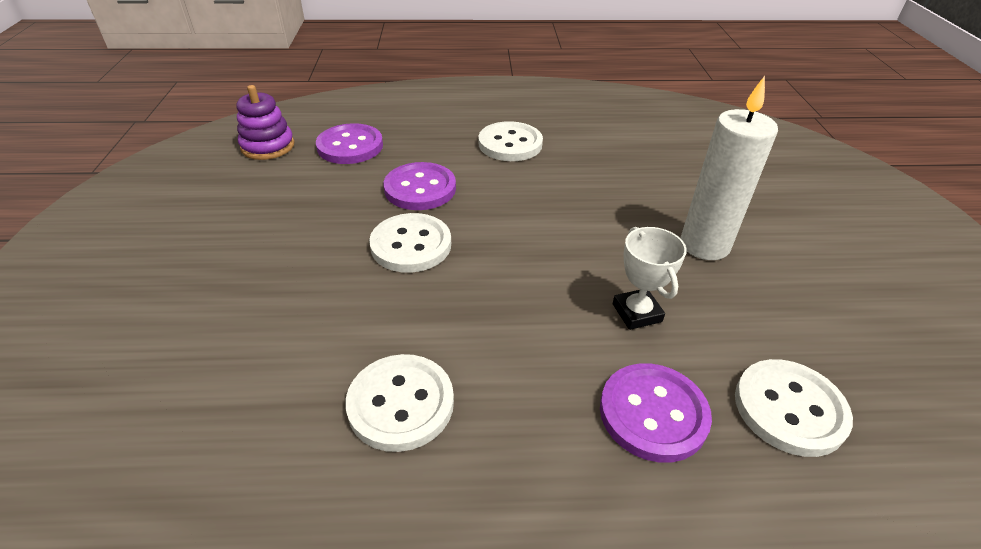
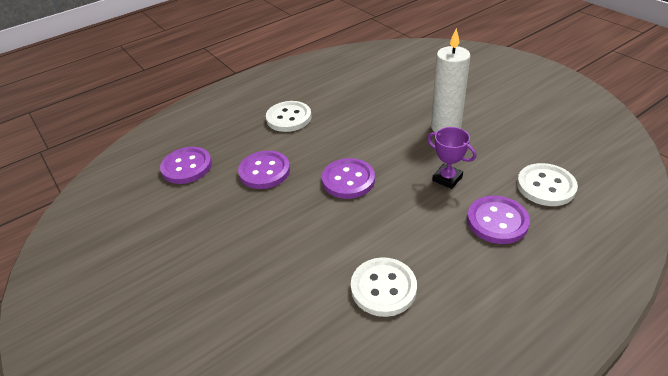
camera: 30 degrees left, 0 degrees up
(268, 146) = (126, 194): purple stacking toy -> none
(411, 245) = (297, 206): white button -> none
(503, 246) = (348, 180): none -> purple button
(637, 313) = (447, 178): white trophy -> purple trophy

